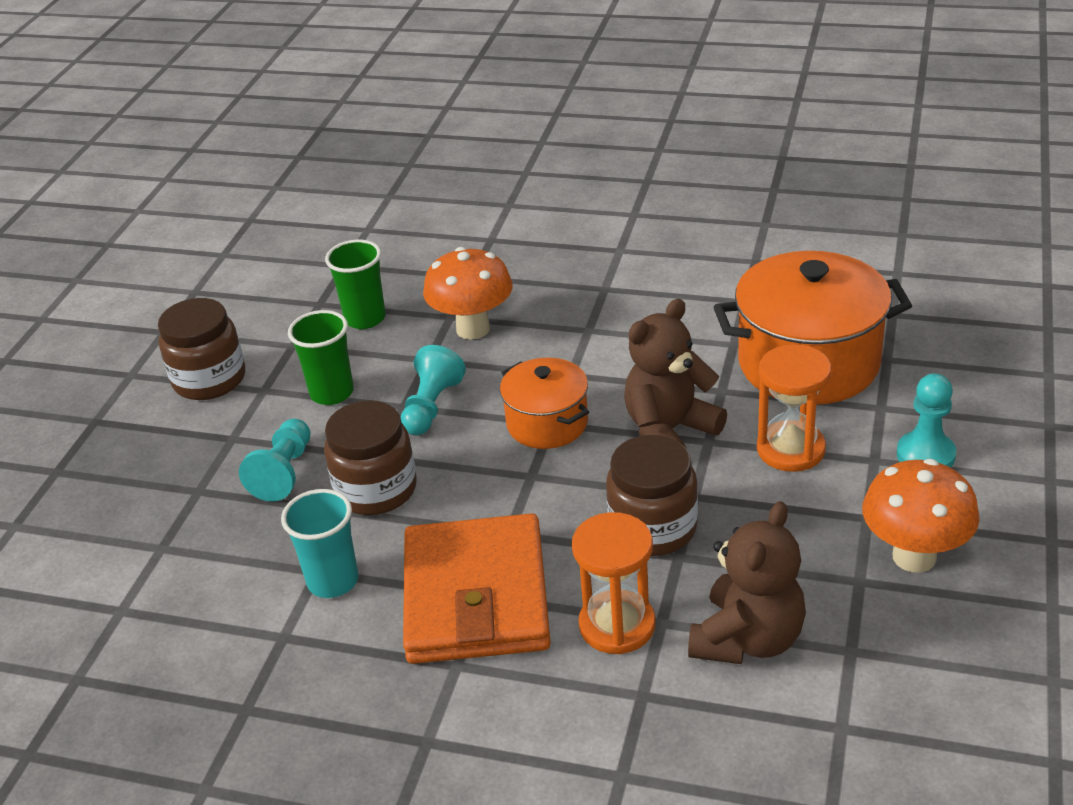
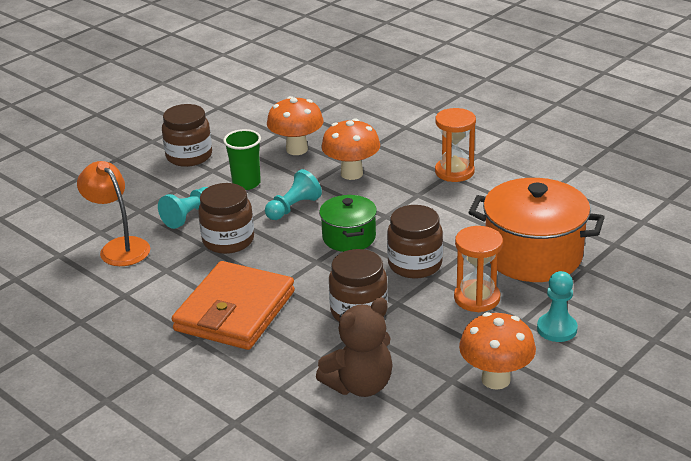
camera: 25 degrees right, 5 degrees down
(213, 561) = (119, 247): none -> orange lamp
(333, 581) = (169, 277): turquoise cup -> none
(365, 318) = (297, 149): green cup -> orange mushroom
(547, 423) = (349, 237): orange pot -> green pot
(617, 625) = (296, 352): orange hourglass -> orange hourglass (454, 172)
(669, 431) = (415, 264): brown teddy bear -> brown jar

